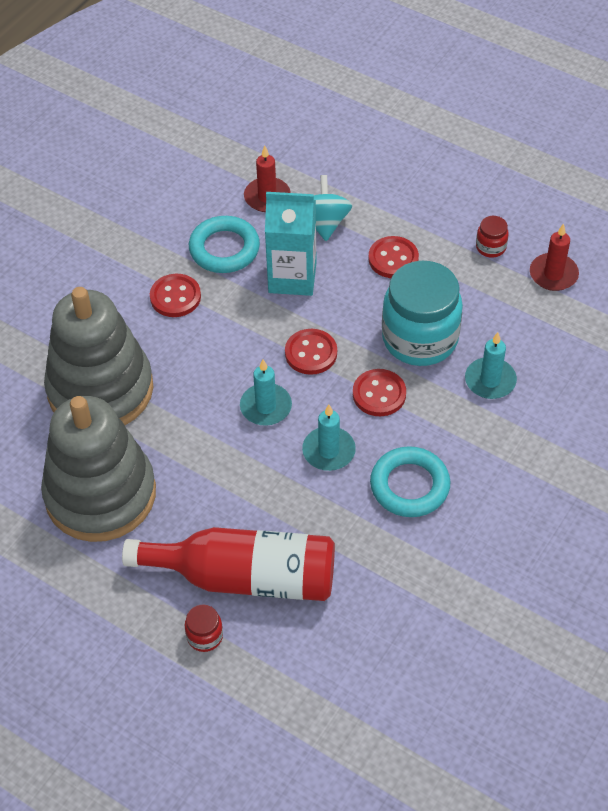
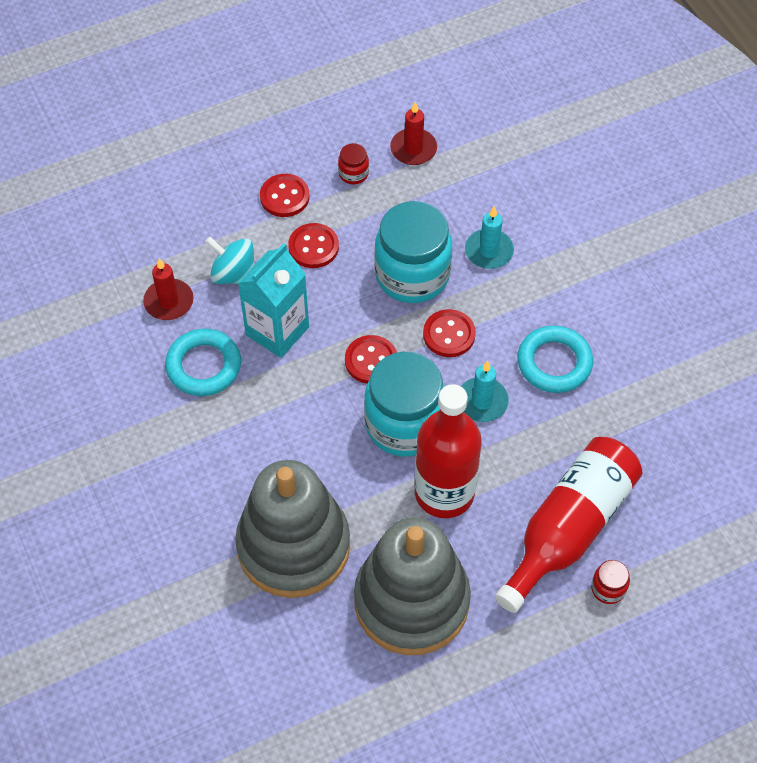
camera: 60 degrees left, 5 degrees up
(175, 297) = (230, 433): red button -> red button (284, 197)
(219, 467) = (444, 492): none -> red bottle
(266, 407) = (404, 424): turquoise candle -> turquoise jar

